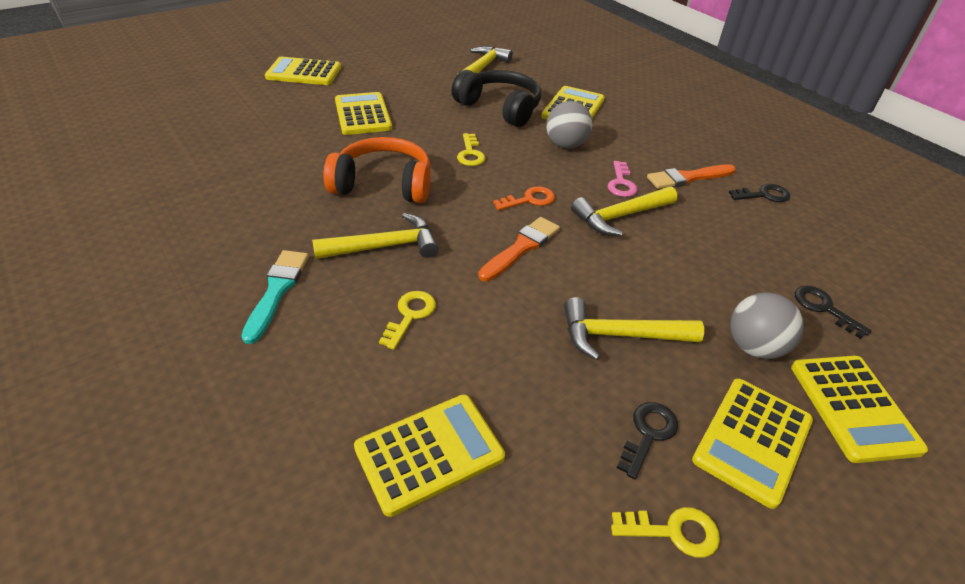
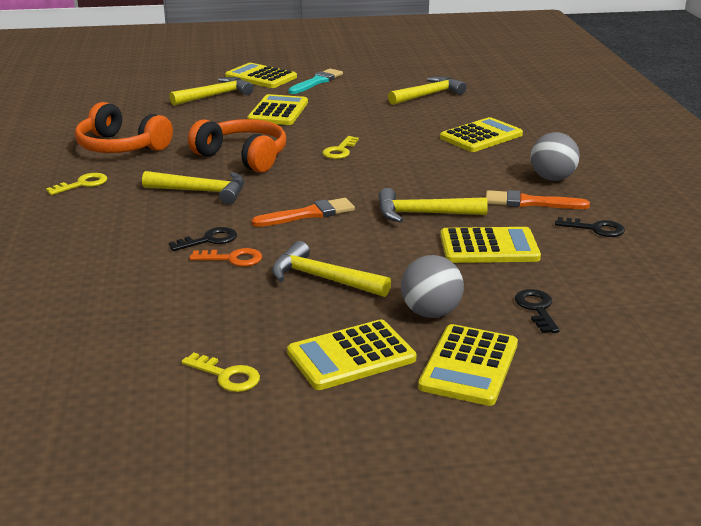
camera: 30 degrees right, 15 degrees down
(232, 203) = (121, 147): none -> orange headphones
(277, 106) = (215, 95): none -> yellow hammer
(277, 291) = (100, 198): turquoise brush -> turquoise brush (316, 82)
(410, 315) = (176, 231): yellow key -> yellow key (83, 184)
(429, 453) = (110, 296): yellow calculator -> yellow calculator (489, 247)
(500, 108) = (407, 125): black headphones -> none
(529, 200) = (354, 188): orange key -> orange key (233, 259)
(566, 145) = (437, 160): grey ball -> grey ball (552, 178)
(621, 183) = (455, 194): pink key -> none
(648, 434) = (273, 330): black key -> black key (209, 240)

